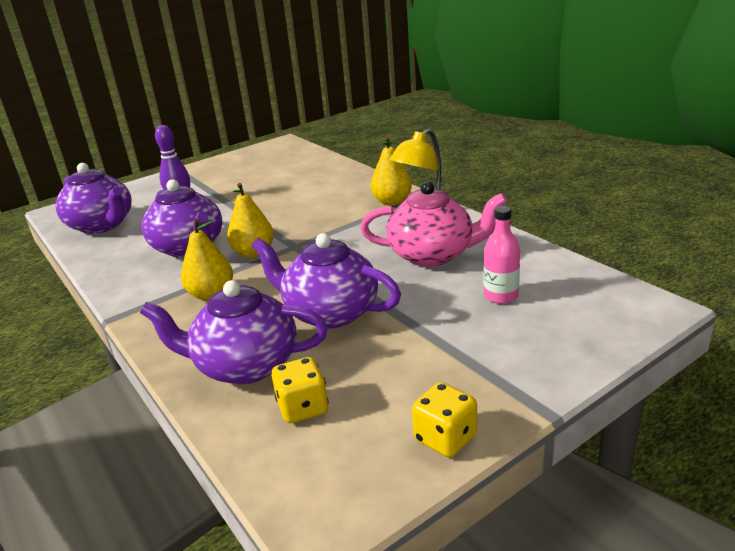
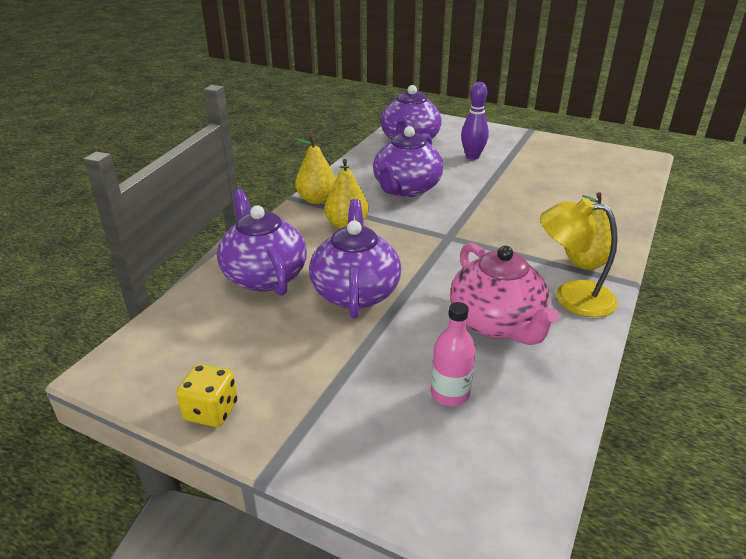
camera: 60 degrees right, 5 degrees up
(254, 253) = (421, 221): yellow pear -> yellow pear (316, 199)
(303, 408) = (224, 321): yellow dice -> none

